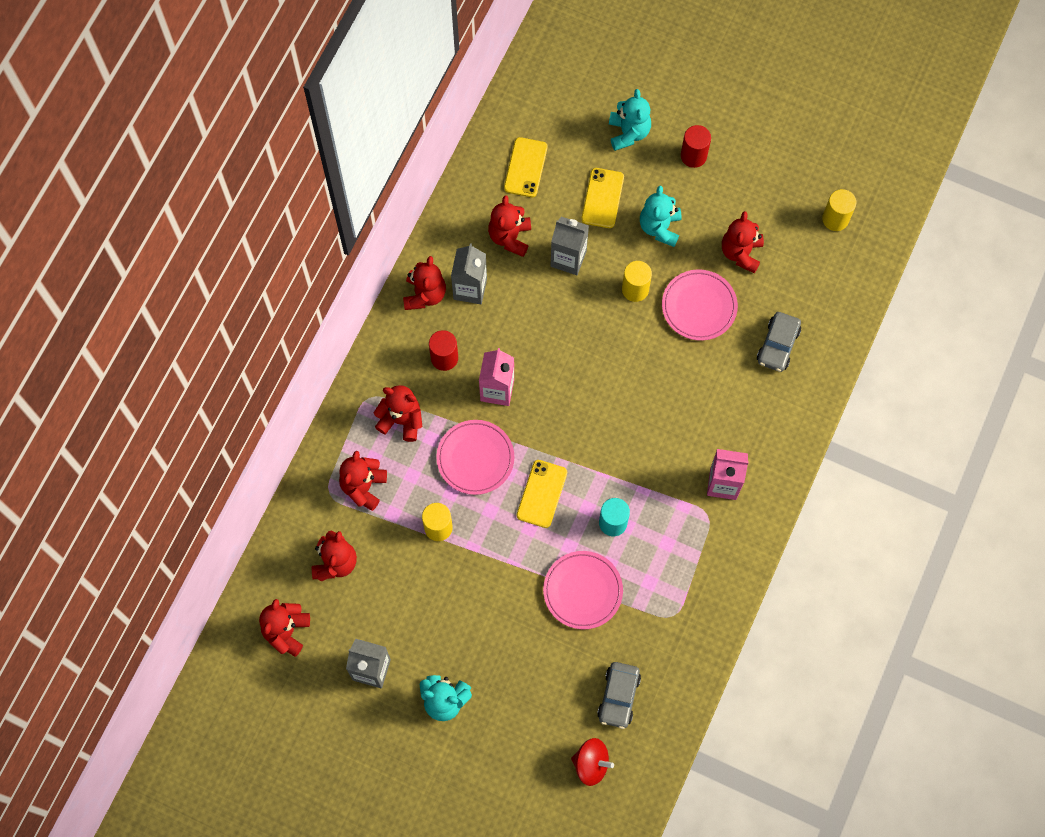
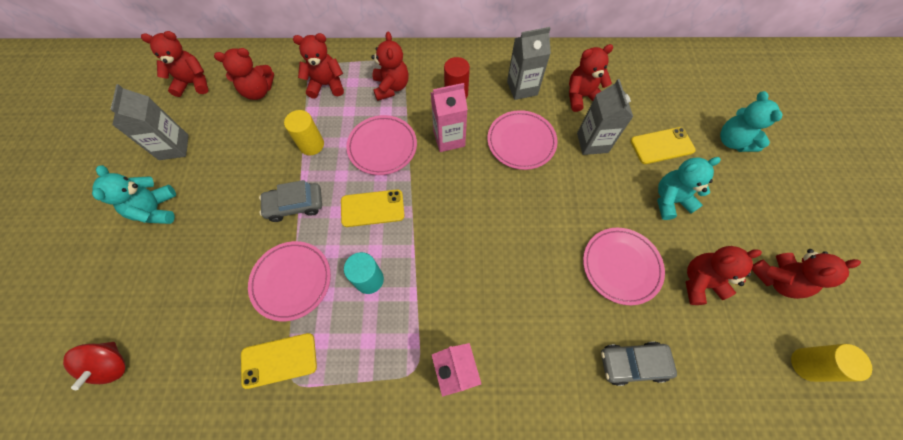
camera: 65 degrees right, 5 degrees down
(424, 294) = (499, 63): red teddy bear -> red teddy bear (776, 279)
(525, 167) = (645, 84): yellow phone -> yellow phone (279, 360)
(535, 323) = (521, 142): none -> pink plate
(618, 696) = (190, 362): grey car -> grey car (295, 205)
(628, 133) = (732, 141): turquoise teddy bear -> turquoise teddy bear turned 105 degrees clockwise
(635, 289) = (600, 204): yellow cylinder -> none
(693, 156) = (756, 200): red cylinder -> none

